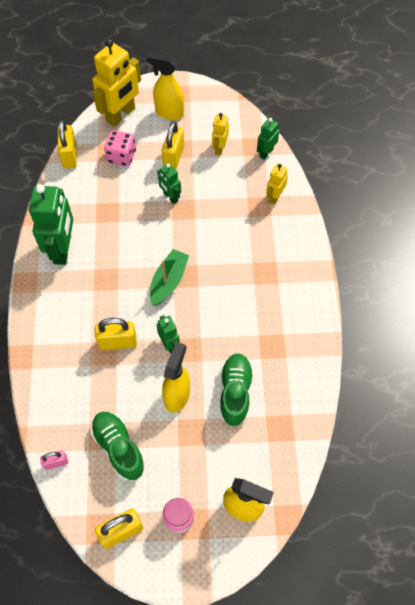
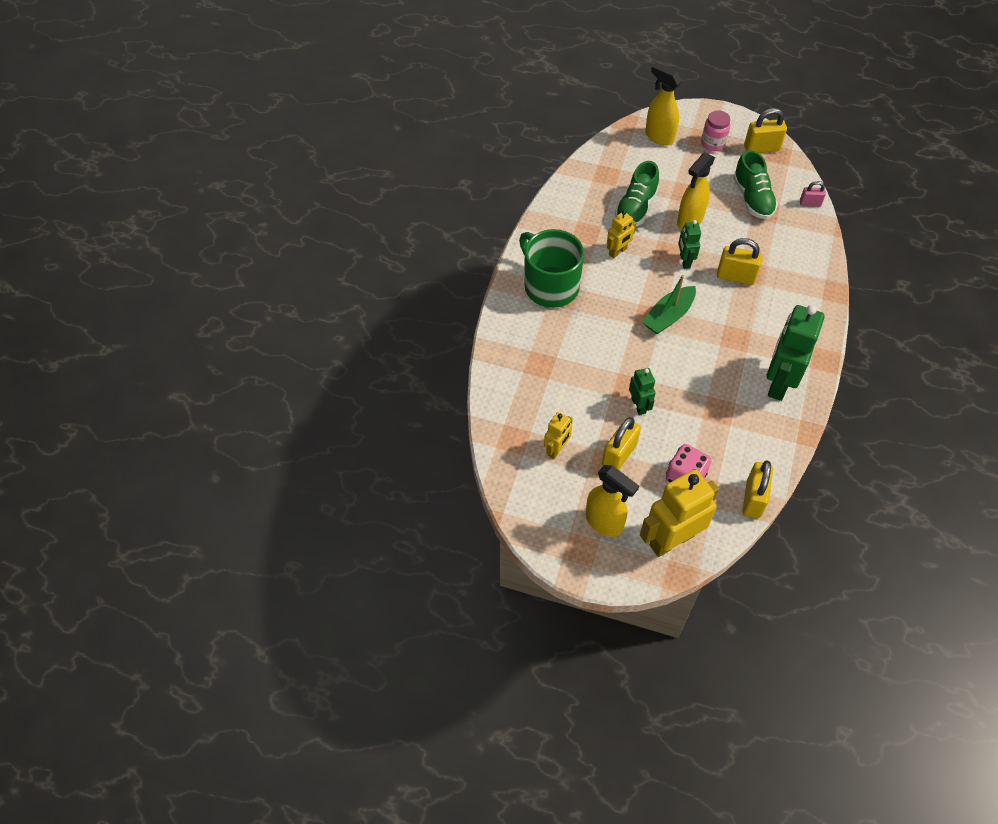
camera: 160 degrees left, 5 degrees down
(266, 153) = (502, 425): green robot -> none
(274, 197) = (517, 369): yellow robot -> yellow robot (618, 252)
(281, 278) = (550, 286): none -> green mug

